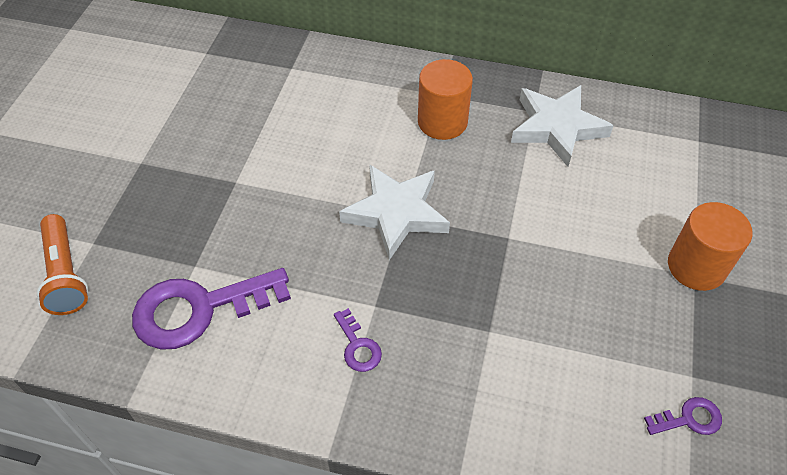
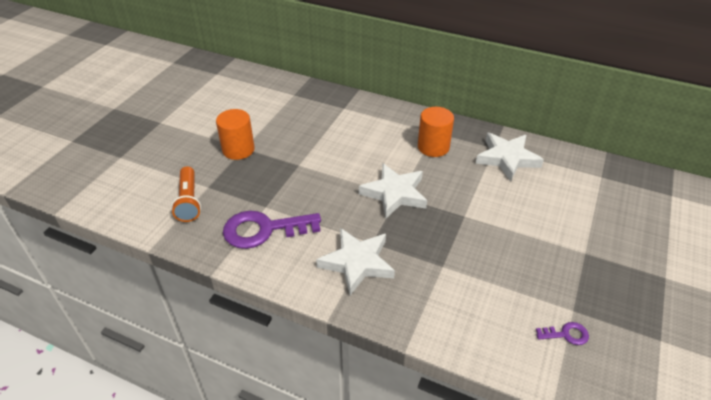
camera: 10 degrees right, 10 degrees down
(358, 346) = (357, 263): purple key -> white star
(696, 267) = (587, 248): orange cylinder -> orange cylinder (238, 150)

